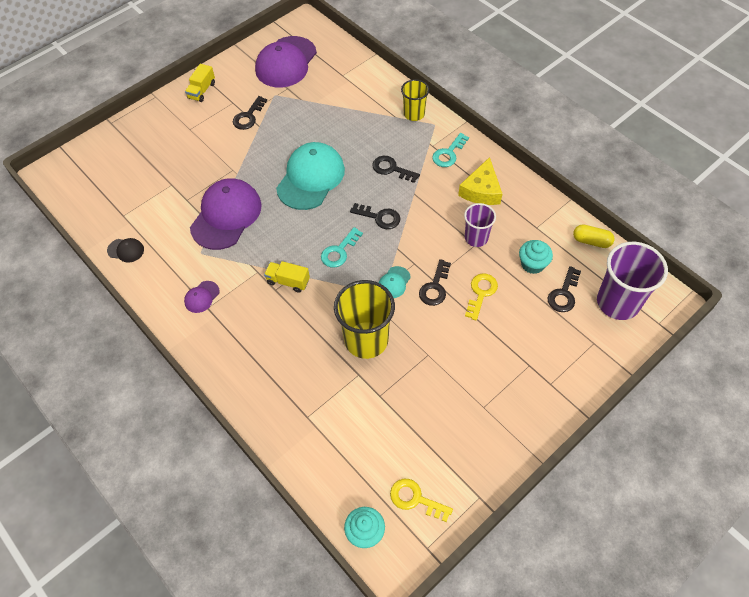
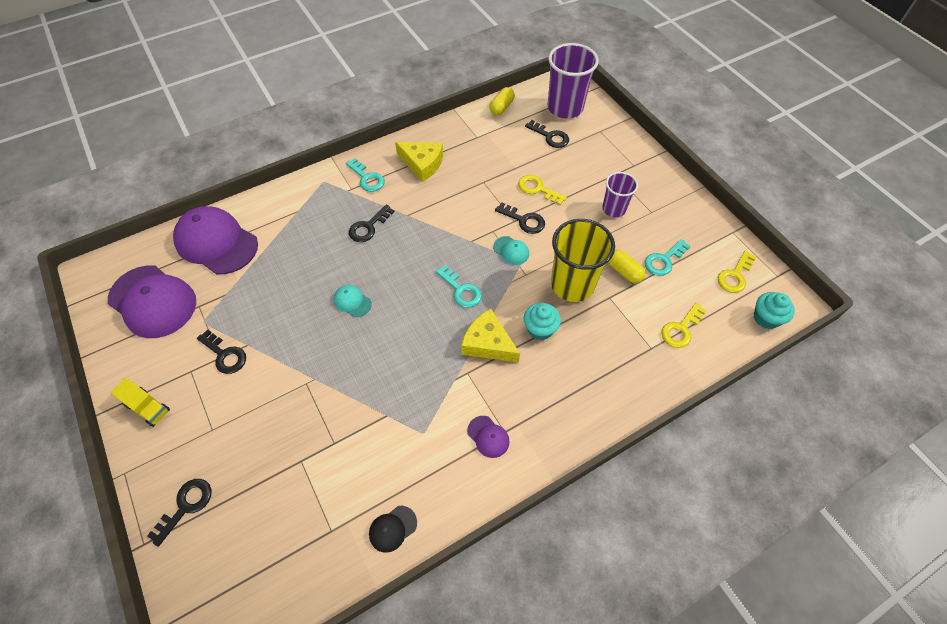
camera: 80 degrees left, 0 degrees up
(126, 250) = (392, 528): black cap -> black cap turned 150 degrees counterclockwise
(226, 216) = (376, 397): purple cap -> purple cap (216, 242)
(288, 281) = (488, 343): yellow truck -> yellow cheese
(311, 178) = (352, 301): turquoise cap -> turquoise cap, size x0.43
(334, 444) = (681, 329): none -> yellow key
(379, 217) = (428, 248): black key -> black key (186, 506)
(393, 385) = (624, 271): none -> yellow capsule
(414, 114) = (301, 195): yellow cup -> none
(418, 423) = (664, 260): none -> turquoise key
(476, 238) = (476, 179): purple cup -> purple cup (613, 209)
(532, 264) = (515, 148): turquoise cupcake -> turquoise cupcake (540, 329)

